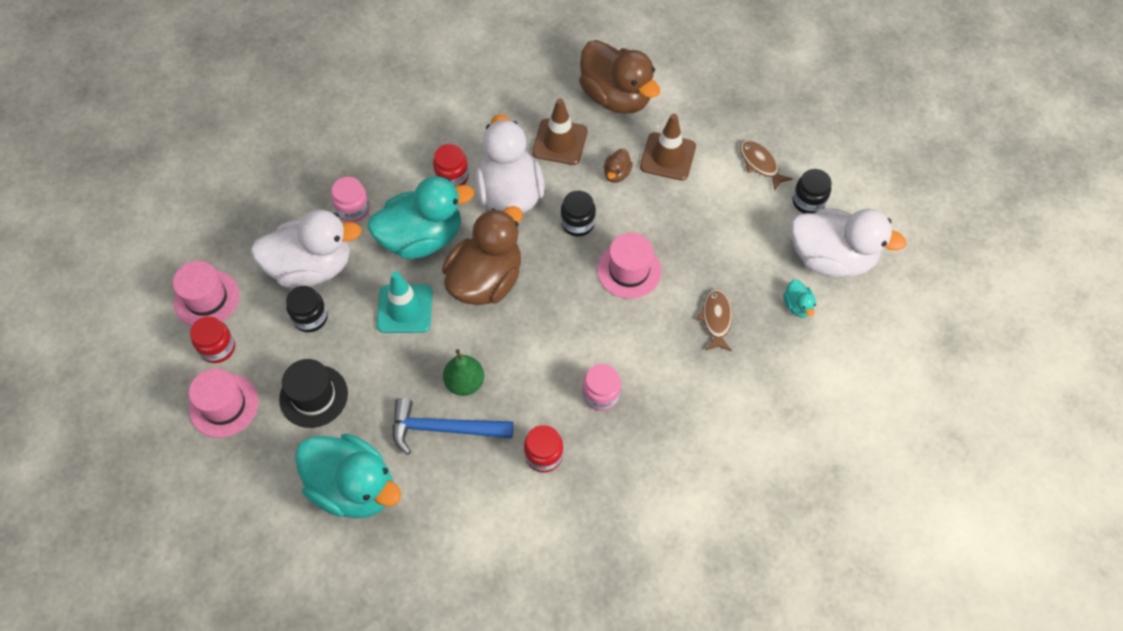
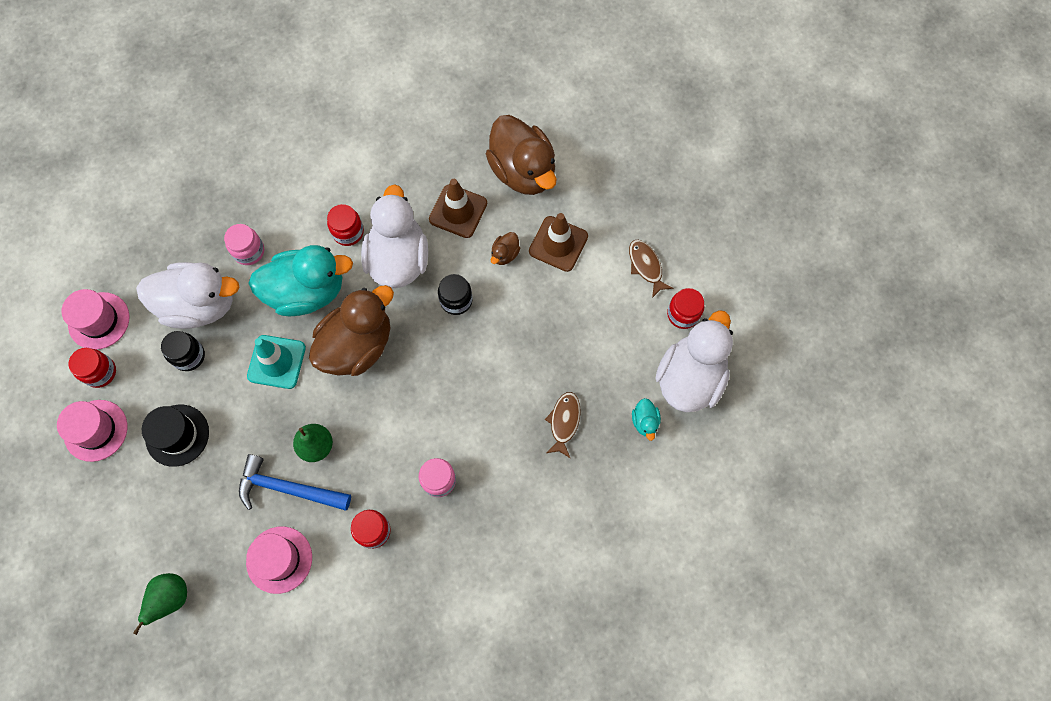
camera: 10 degrees right, 10 degrees up
(340, 560) = (171, 598): none -> green pear
(353, 488) = (196, 531): turquoise duck -> none
(629, 270) = (493, 358): pink hat -> pink hat (279, 559)
(808, 202) = (683, 314): black jar -> red jar
(831, 258) = (689, 378): white duck -> white duck turned 90 degrees counterclockwise

